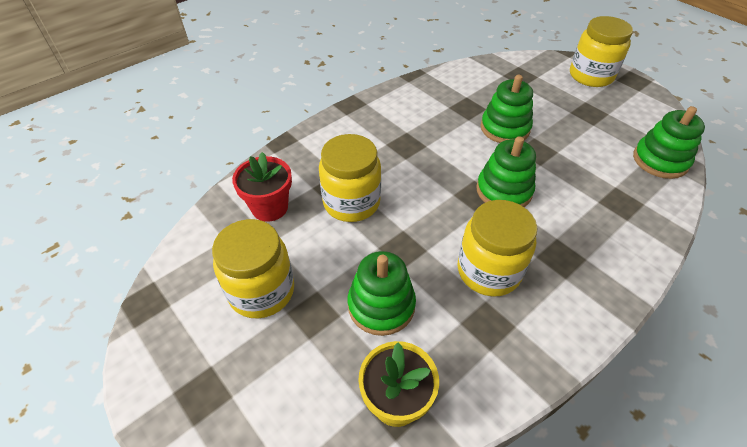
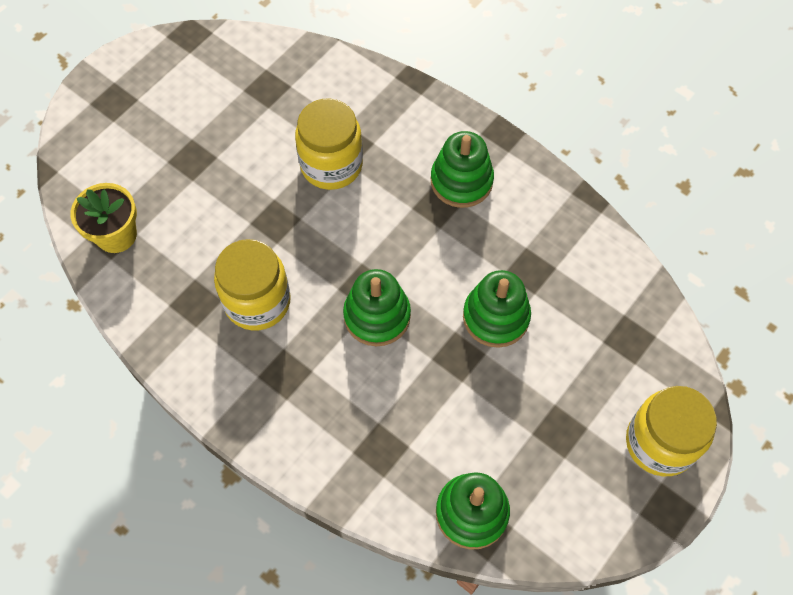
camera: 80 degrees right, 15 degrees up
(261, 291) = (211, 114): yellow jar -> none
(270, 207) = (312, 94): red flower pot -> none
(381, 305) = (206, 211): green stacking toy -> green stacking toy (461, 181)

